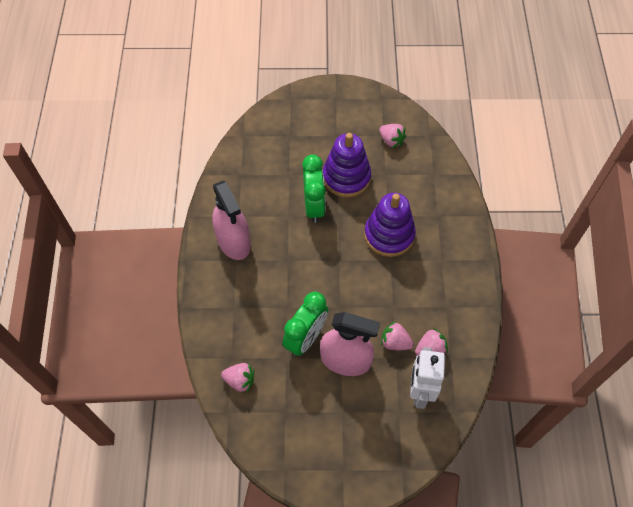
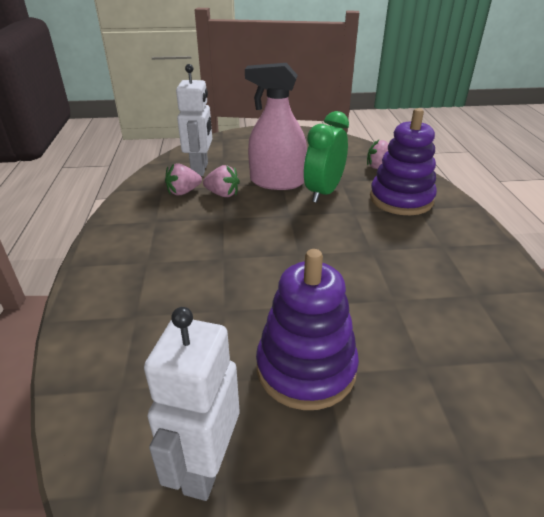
camera: 175 degrees right, 25 degrees down
(233, 241) = (460, 264): pink spray bottle -> none
(314, 206) = (355, 315): green clock -> none
(389, 235) = (223, 285): purple stacking toy -> purple stacking toy (401, 199)
(391, 141) = (205, 466): pink strawberry -> white robot

